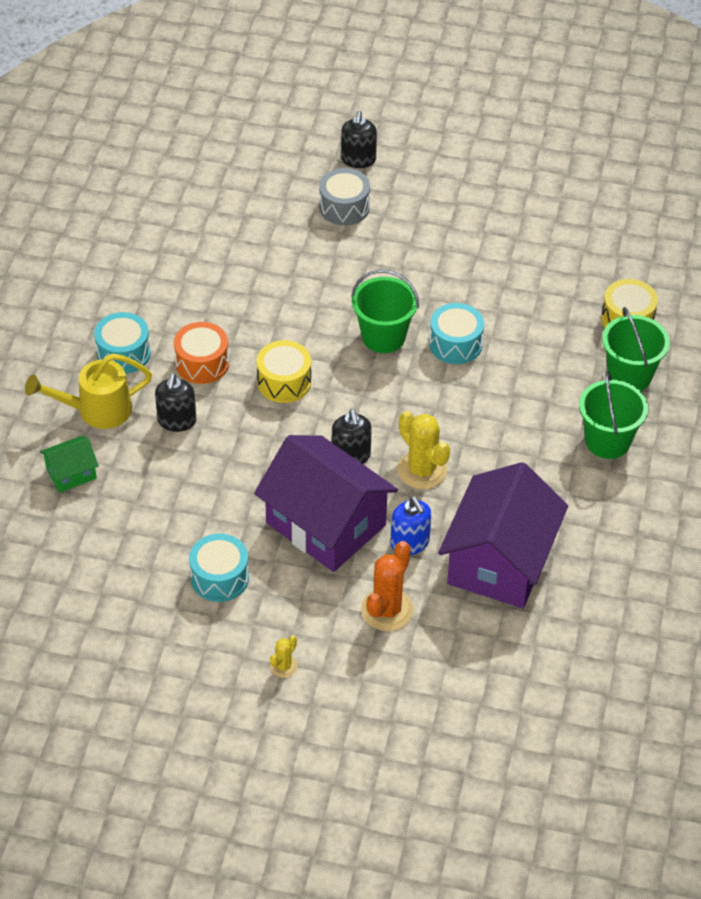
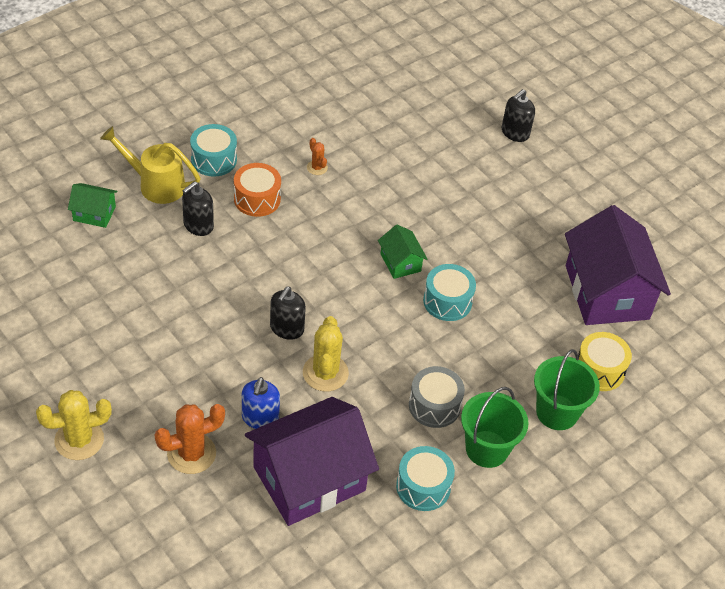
camera: 35 degrees right, 0 degrees up
(219, 577) = (107, 348): turquoise drum -> turquoise drum (423, 487)
(223, 301) = (317, 168): none -> orange cactus
(283, 666) = (79, 440): yellow cactus -> yellow cactus, size x1.94
(284, 382) = (297, 247): yellow drum -> none
(326, 524) = (217, 363): purple house -> purple house (606, 292)
(344, 207) = (469, 158): grey drum -> grey drum (434, 405)
(383, 337) = (400, 262): green bucket -> green house

